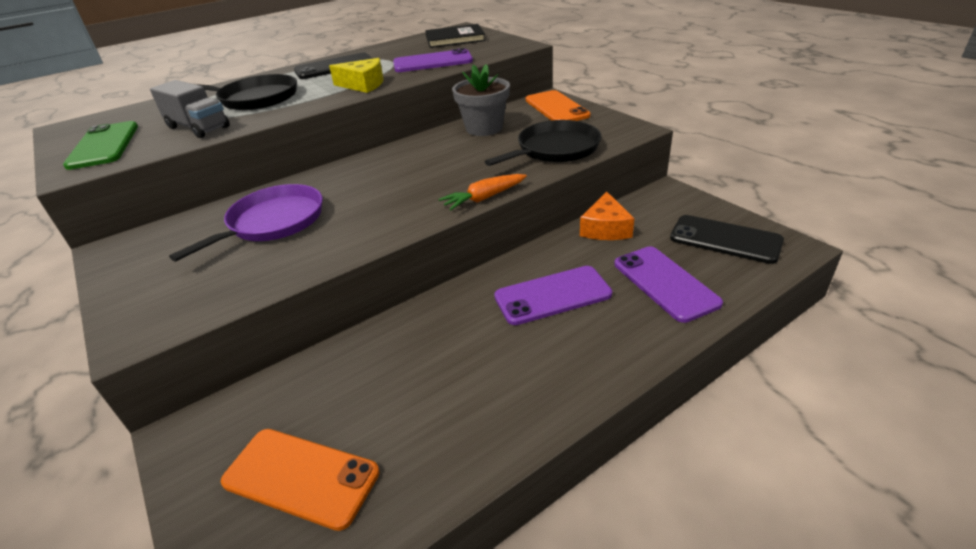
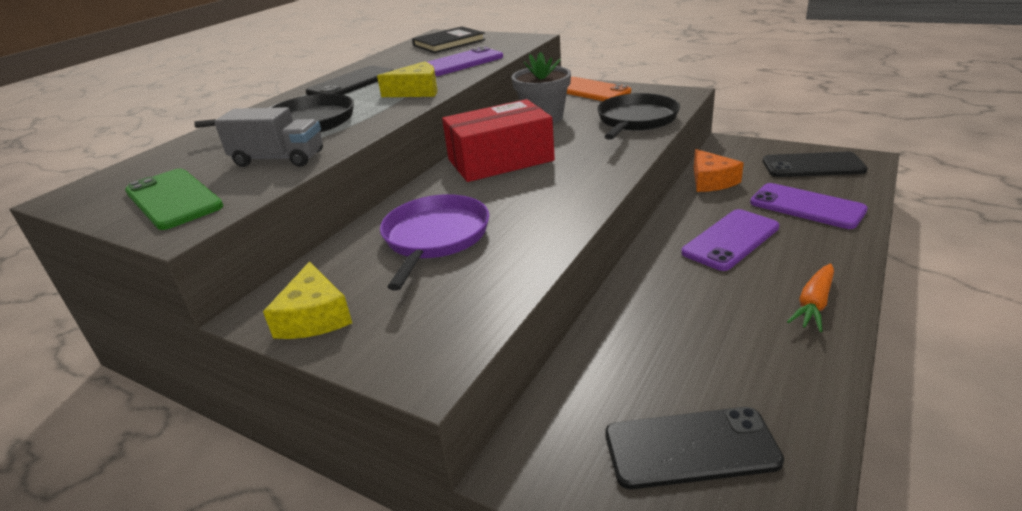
camera: 25 degrees left, 5 degrees down
(131, 264) = (314, 317): none -> yellow cheese
(300, 477) = (690, 448): orange phone -> black phone
(401, 163) = (500, 160): none -> red box
(484, 198) = (627, 168): orange carrot -> orange carrot (813, 304)

